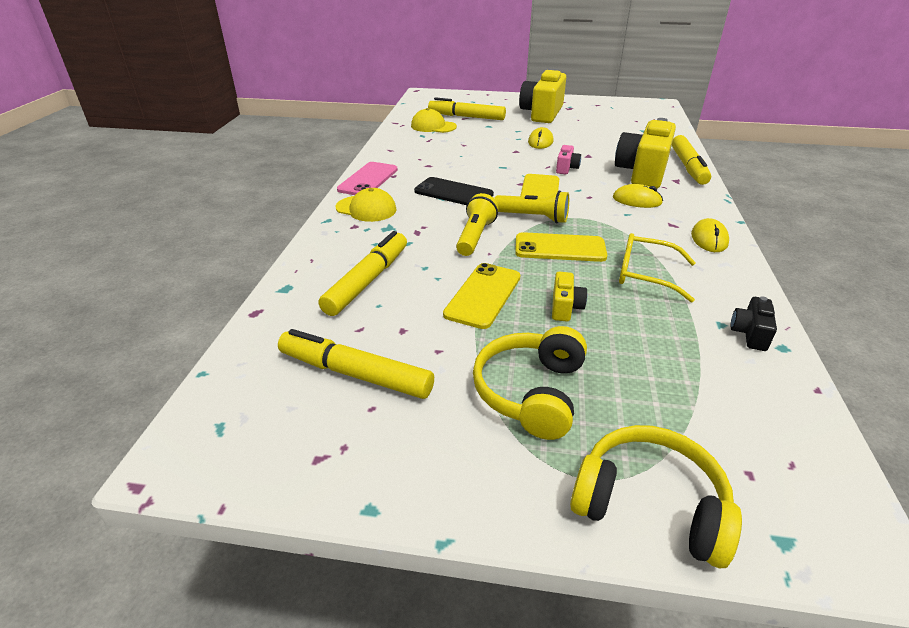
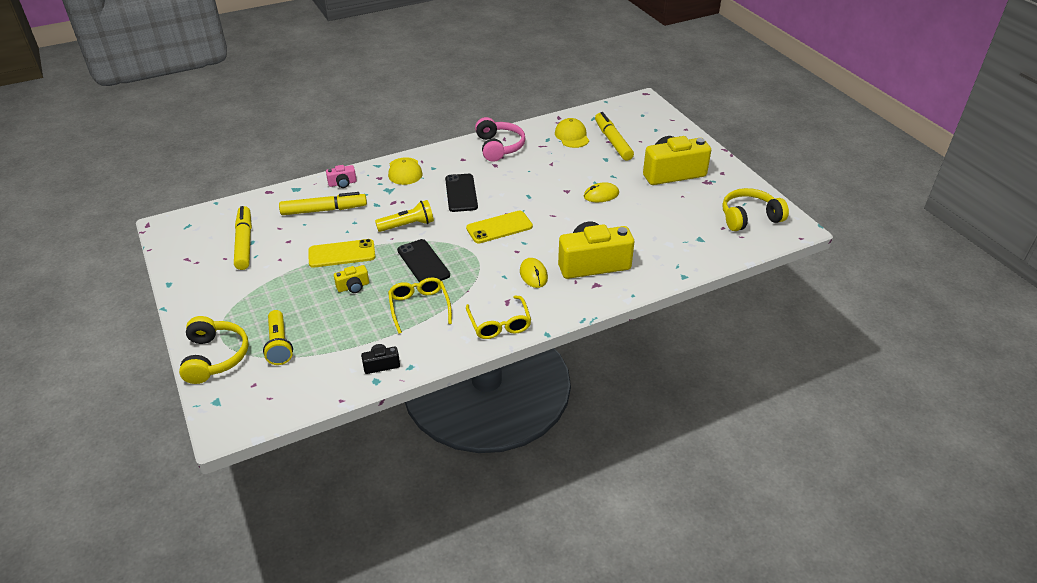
camera: 55 degrees right, 5 degrees up
(368, 180) = (446, 153): pink phone -> none
(400, 155) = (499, 147): none -> pink headphones
(531, 392) = (267, 300): yellow headphones -> yellow headphones (749, 217)
(533, 217) = (457, 238): yellow flashlight -> yellow flashlight (279, 345)
(560, 248) = (423, 263): yellow phone -> black phone
(566, 168) = (559, 225): pink camera -> pink camera (342, 183)
(688, 167) = (635, 284): yellow marker -> none
(709, 239) = (499, 324): yellow mouse -> yellow glasses

